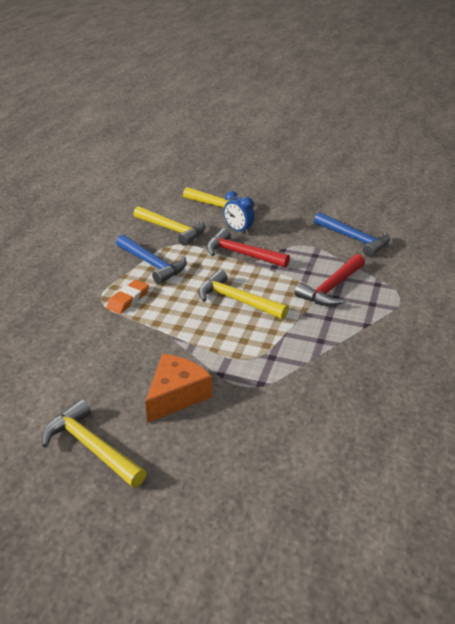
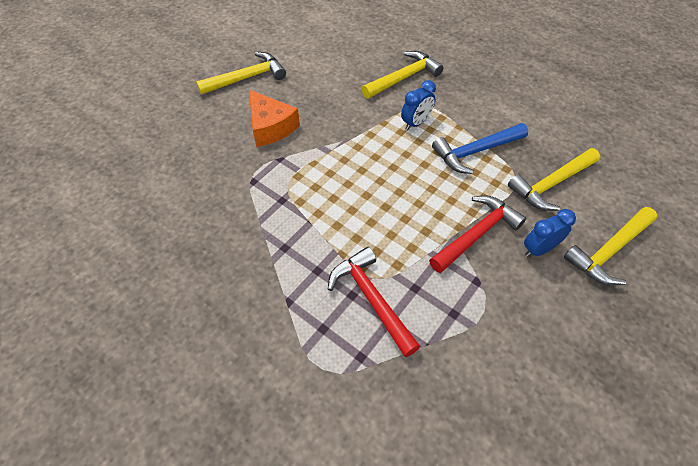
camera: 110 degrees right, 20 degrees up
(128, 300) = (416, 123): orange eraser -> blue clock
(237, 300) = (382, 201): yellow hammer -> yellow hammer (403, 78)
(354, 239) = (485, 386): blue hammer -> none

